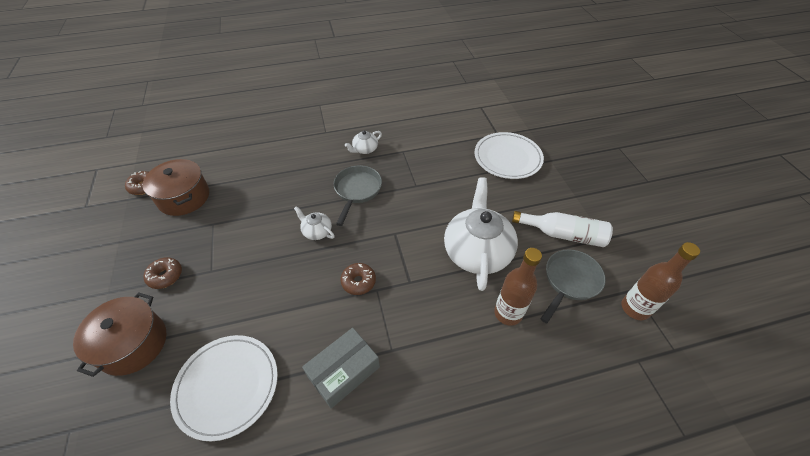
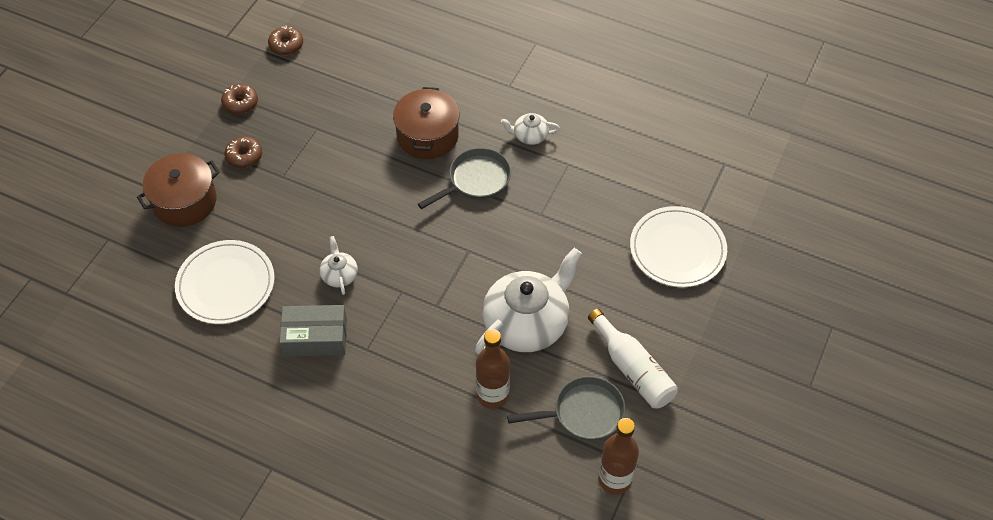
camera: 40 degrees right, 5 degrees up
(184, 197) = (312, 81): brown pot -> brown pot (427, 136)
(316, 231) = (399, 199): white teapot -> white teapot (339, 275)
(358, 282) = (392, 274): brown donut -> brown donut (240, 103)

